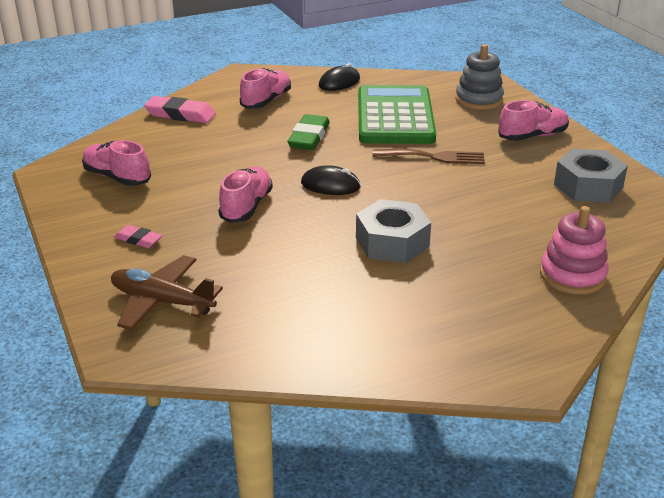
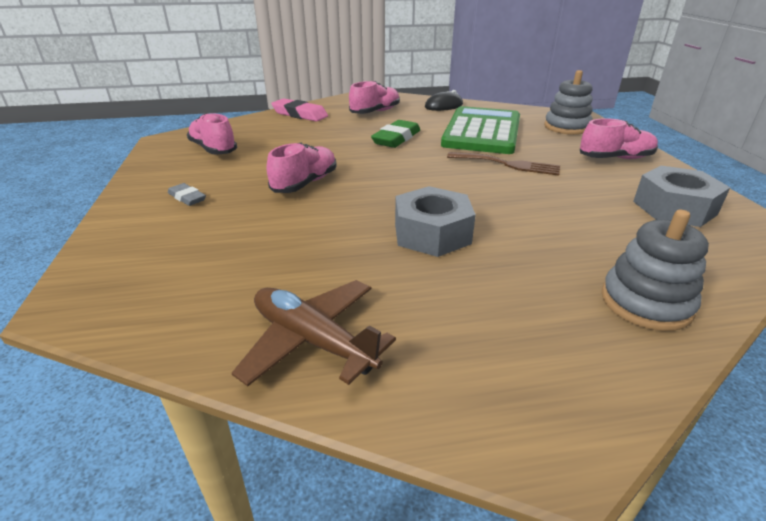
camera: 15 degrees right, 0 degrees up
(138, 239) = (187, 198): pink eraser -> grey eraser
(162, 301) = (157, 257): brown plane -> brown plane (313, 341)
(330, 185) = (395, 175): black mouse -> none
(572, 275) = (645, 303): pink stacking toy -> grey stacking toy

